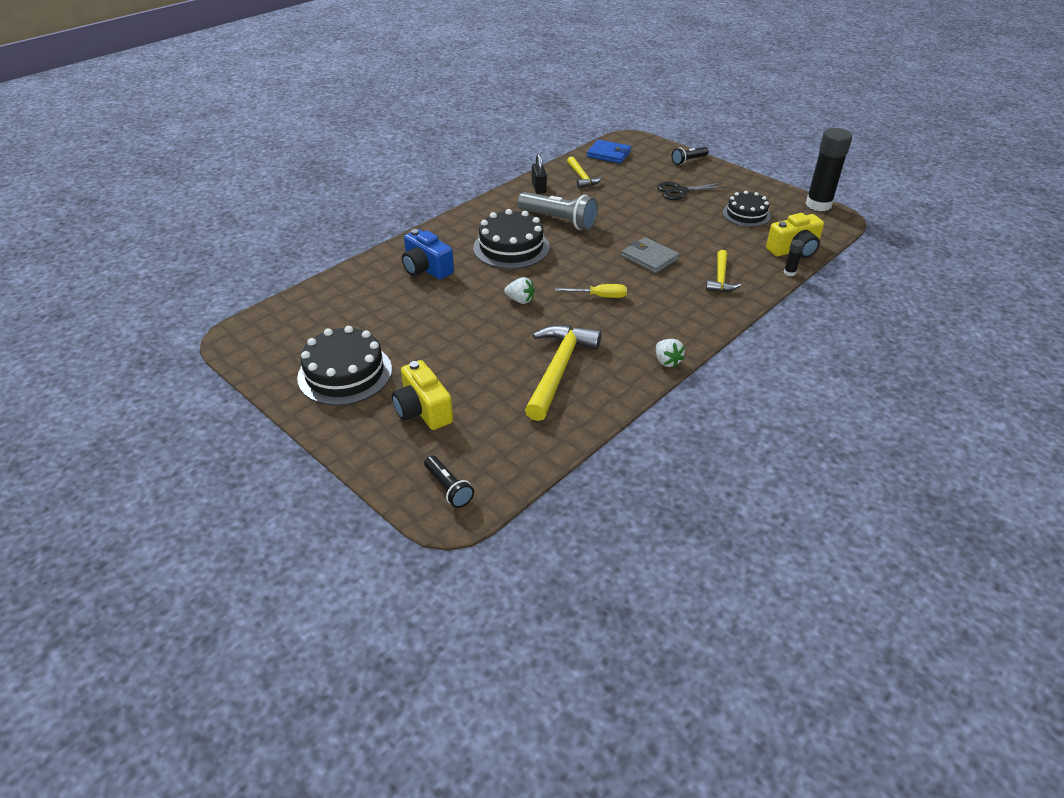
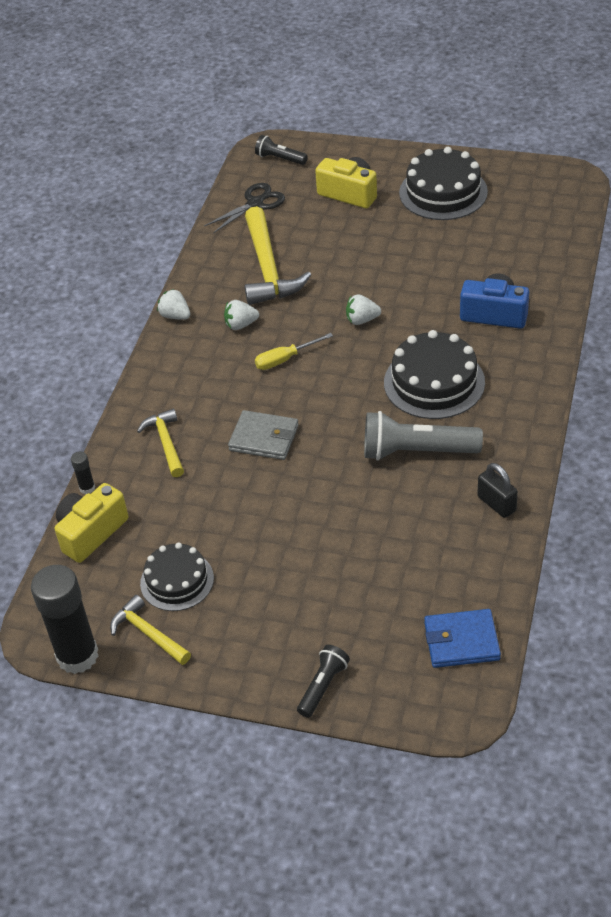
camera: 155 degrees right, 5 degrees up
(582, 177) = (456, 557): yellow hammer -> yellow hammer (148, 633)
(616, 333) = (241, 325): none -> white strawberry
(680, 191) = (294, 592): black scissors -> black scissors (255, 203)

